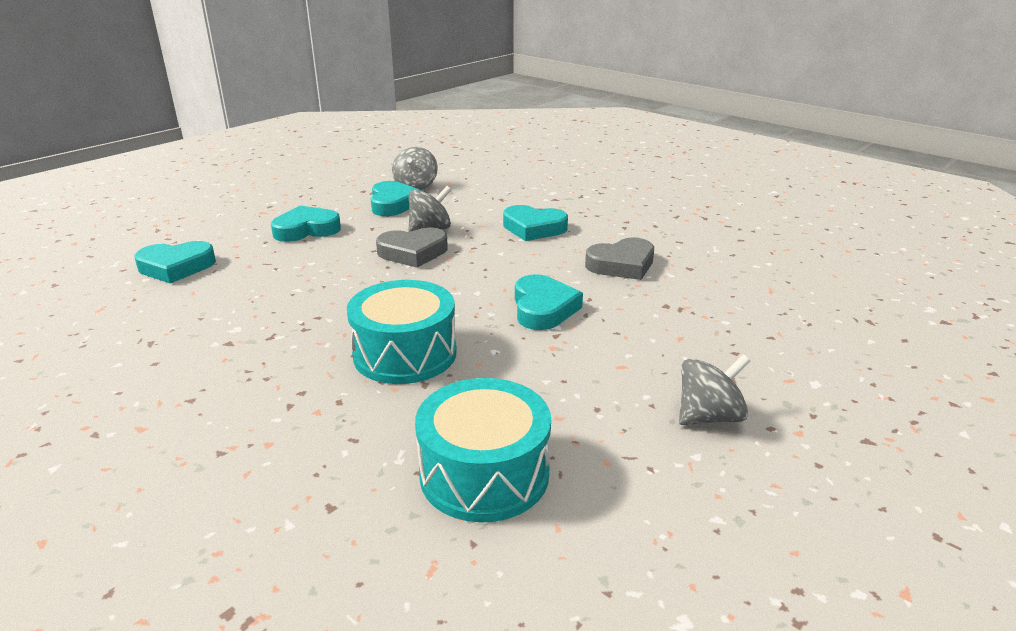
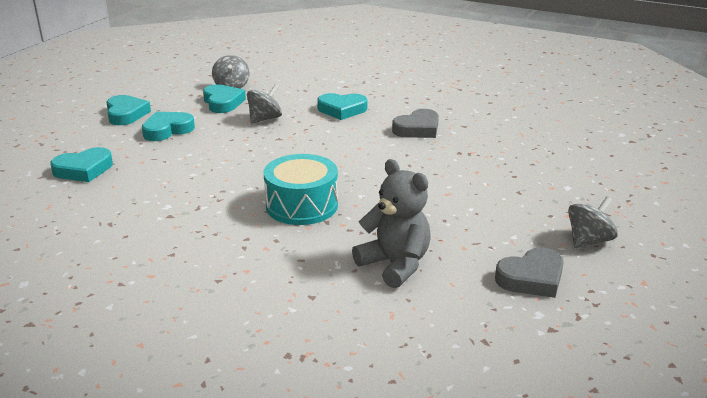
camera: 15 degrees left, 0 degrees up
(413, 252) = (263, 137): grey heart -> grey heart (531, 278)
(484, 474) = (395, 265): turquoise drum -> grey teddy bear
(543, 308) = (379, 164): turquoise heart -> turquoise heart (126, 114)
(709, 416) = (513, 214): grey spinning top -> grey spinning top (588, 240)

